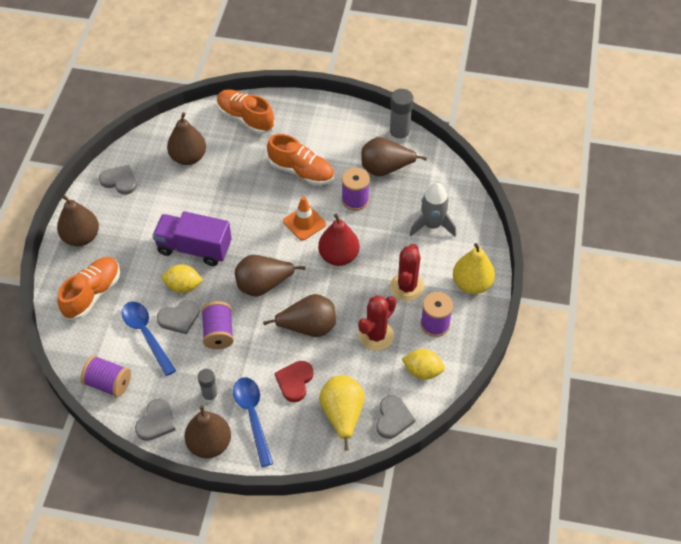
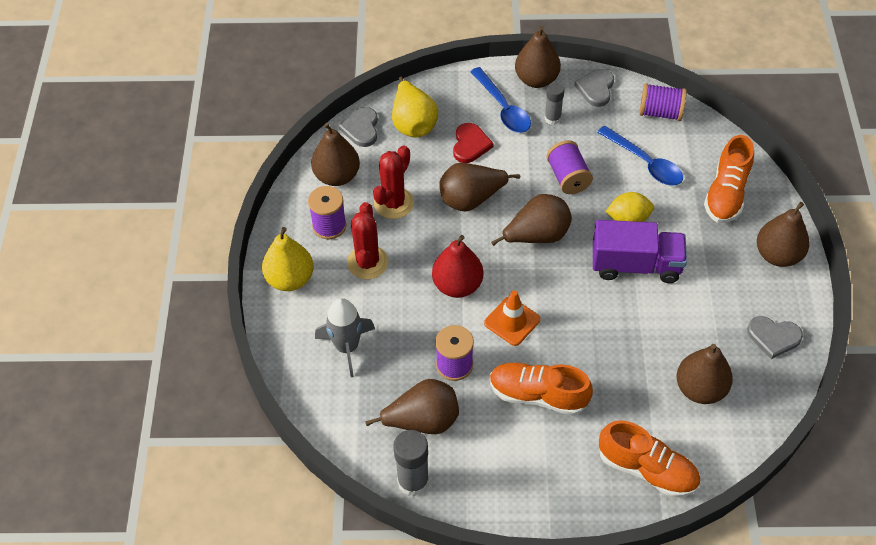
camera: 170 degrees right, 0 degrees up
(179, 318) = (617, 185): grey heart -> none
(422, 371) = (337, 176): yellow lemon -> brown pear

